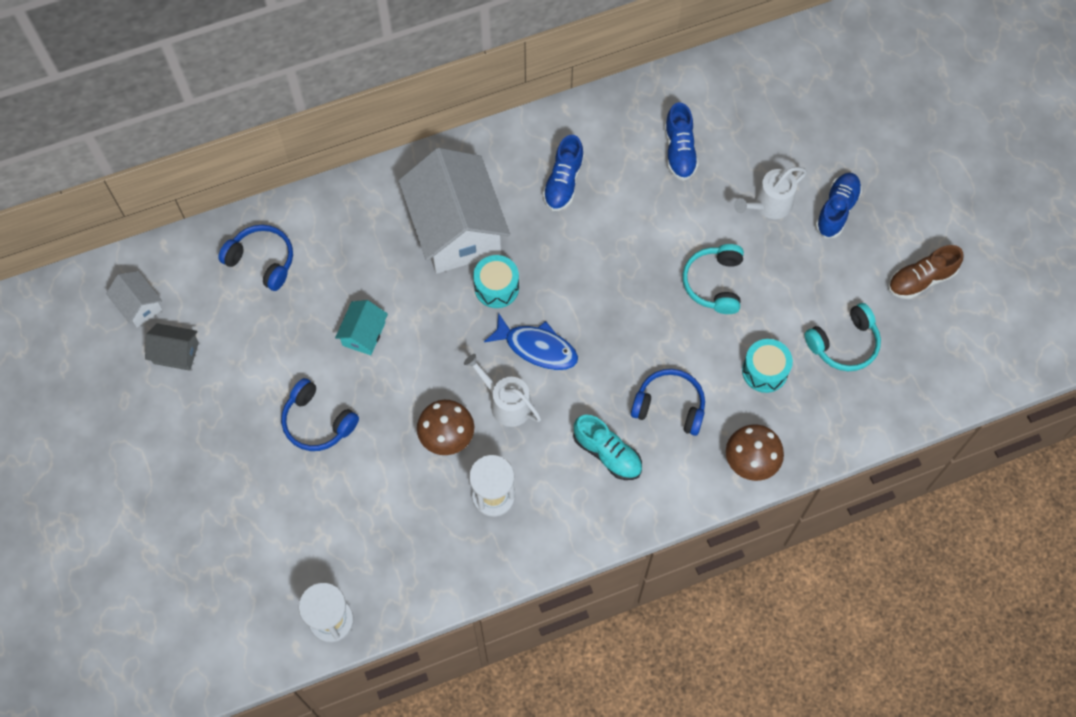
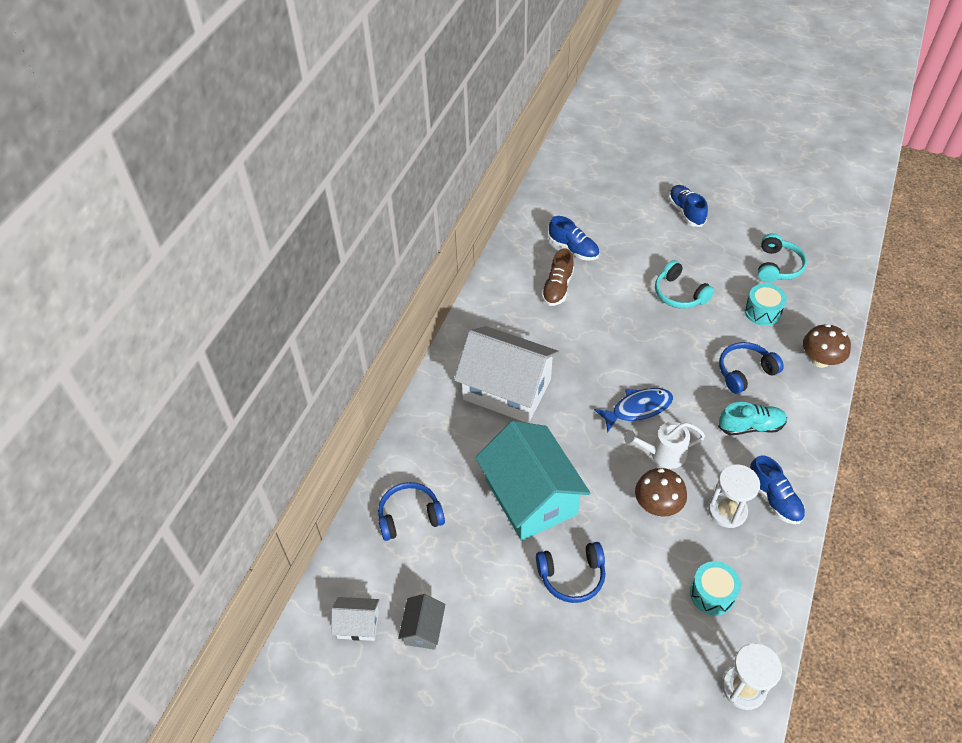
camera: 45 degrees left, 15 degrees down
(176, 353) = (423, 629): grey house -> grey house turned 45 degrees counterclockwise
(363, 334) = (530, 497): turquoise house -> turquoise house, size x2.25
(496, 287) = (572, 399): turquoise drum -> turquoise drum (712, 594)
(563, 182) = (534, 314): blue shoe -> blue shoe (773, 498)
(769, 205) = (652, 236): white watering can -> none
(920, 279) = (766, 209): brown shoe -> brown shoe (557, 288)

